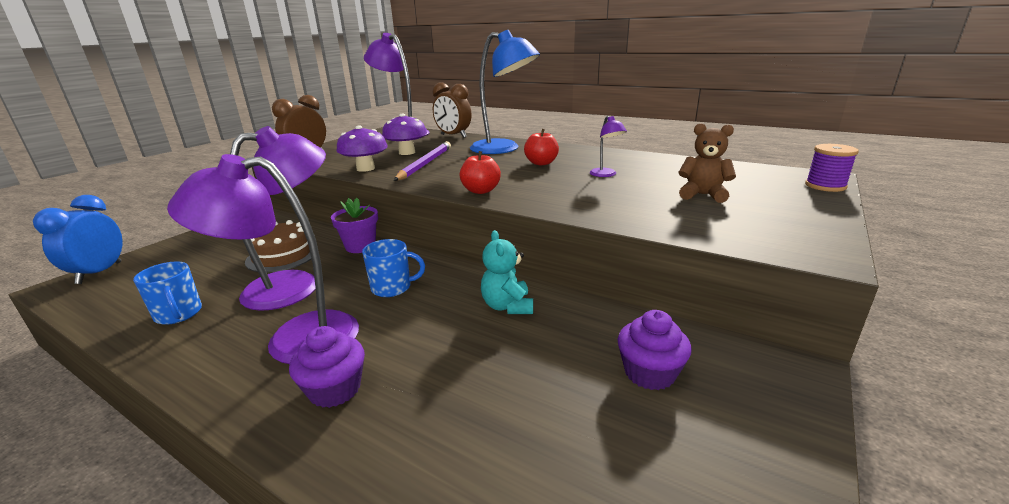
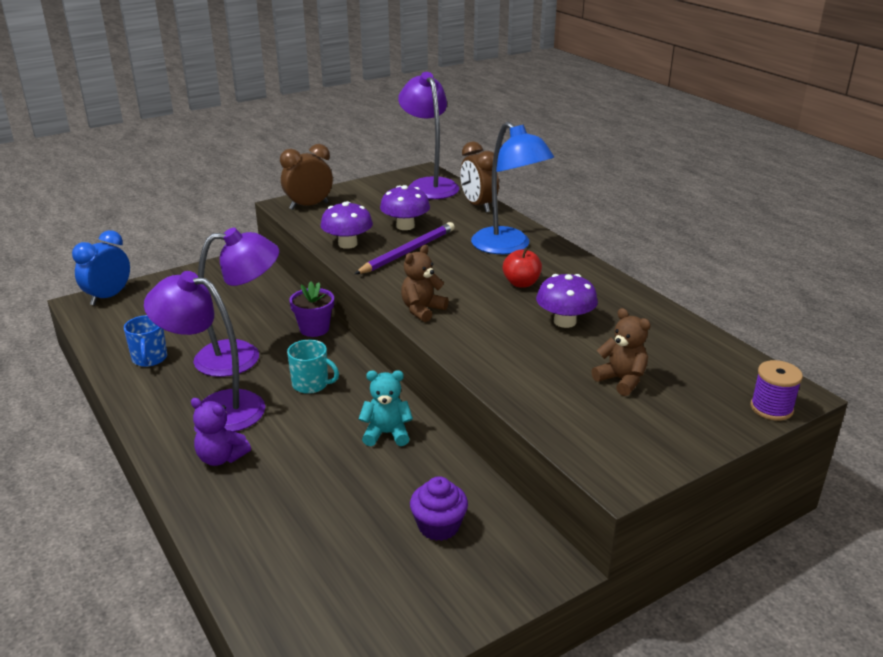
camera: 25 degrees right, 5 degrees up
(282, 256) = (246, 320): brown cake -> none
(335, 389) = (221, 458): purple cupcake -> purple teddy bear
(392, 288) = (311, 384): blue mug -> turquoise mug
(481, 191) = (422, 310): red apple -> brown teddy bear
(507, 306) = (386, 434): turquoise teddy bear -> turquoise teddy bear turned 75 degrees clockwise
(605, 175) = (565, 321): purple lamp -> purple mushroom

